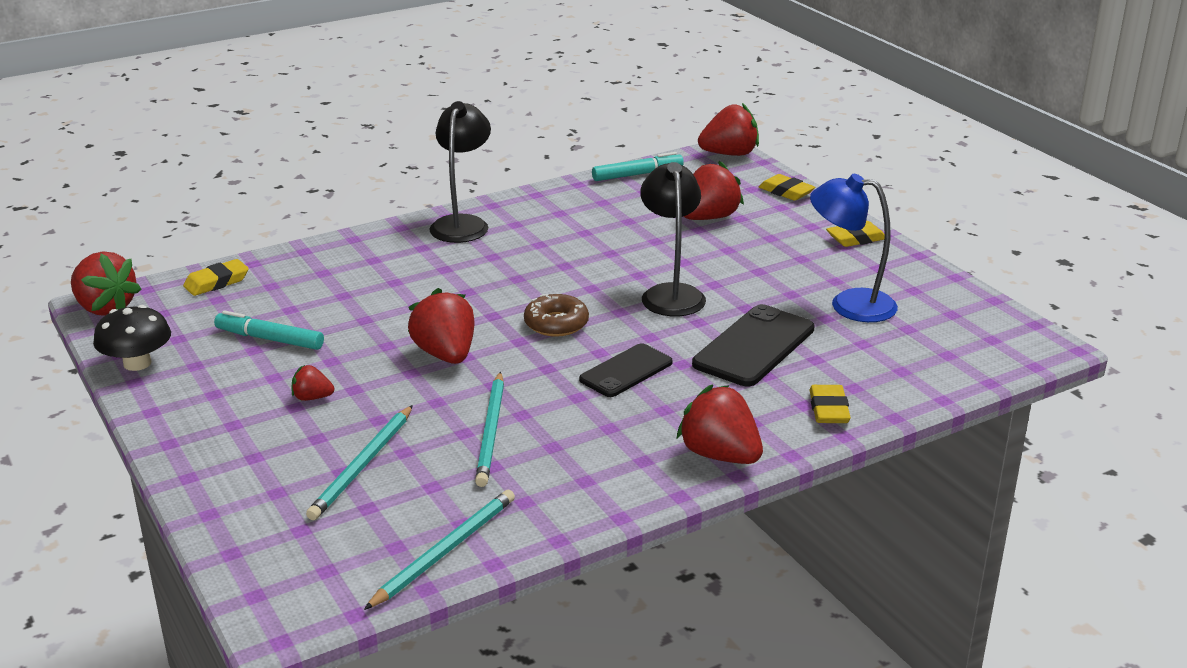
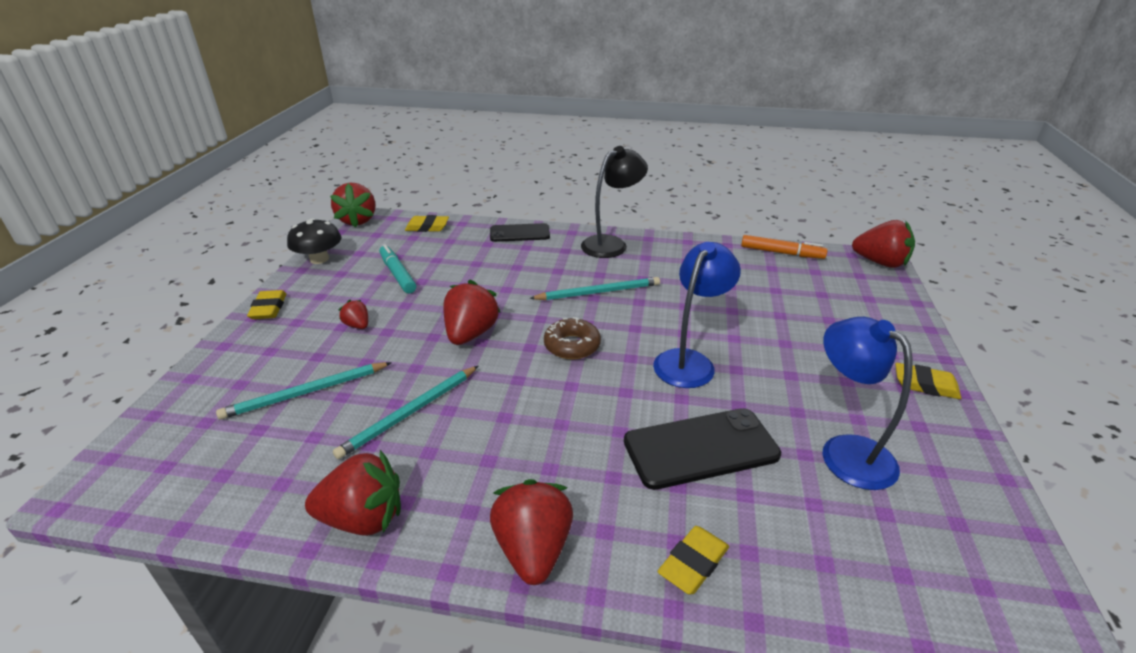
camera: 40 degrees right, 5 degrees up
(445, 551) = (237, 502): turquoise pencil -> turquoise pencil (598, 292)
(626, 371) = (567, 414): black phone -> black phone (519, 233)
(637, 174) = (781, 253): turquoise marker -> orange marker
(671, 294) = (689, 361): black lamp -> blue lamp
(709, 218) = (800, 309): red strawberry -> red strawberry (363, 518)
(786, 192) = (898, 313): yellow eraser -> yellow eraser (269, 308)

